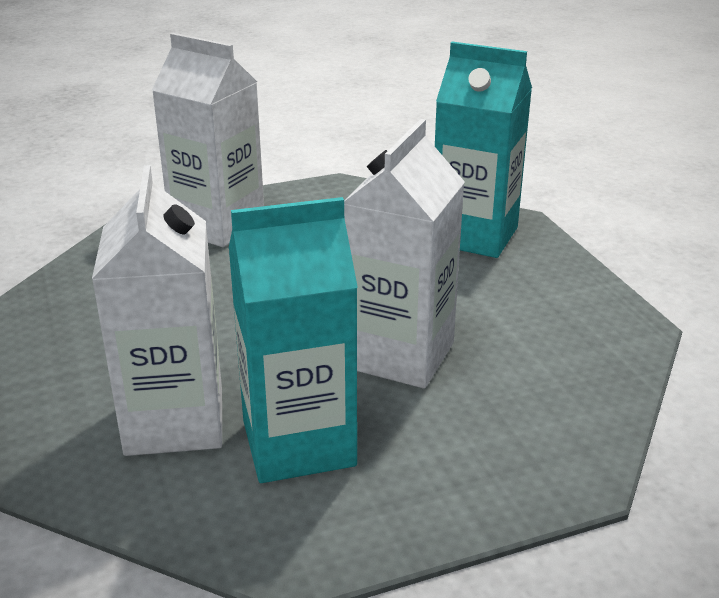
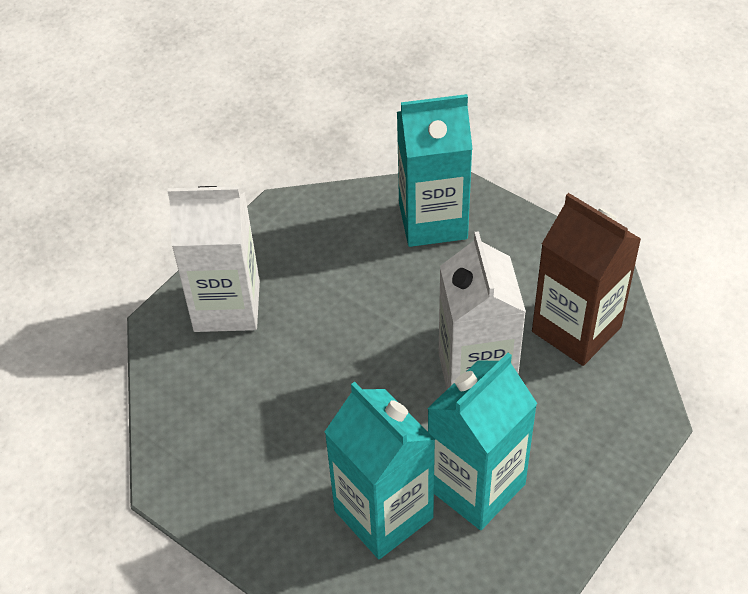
camera: 30 degrees left, 20 degrees up
(174, 422) = (383, 514): white carton -> turquoise carton
(553, 363) = (576, 329): none -> brown carton

